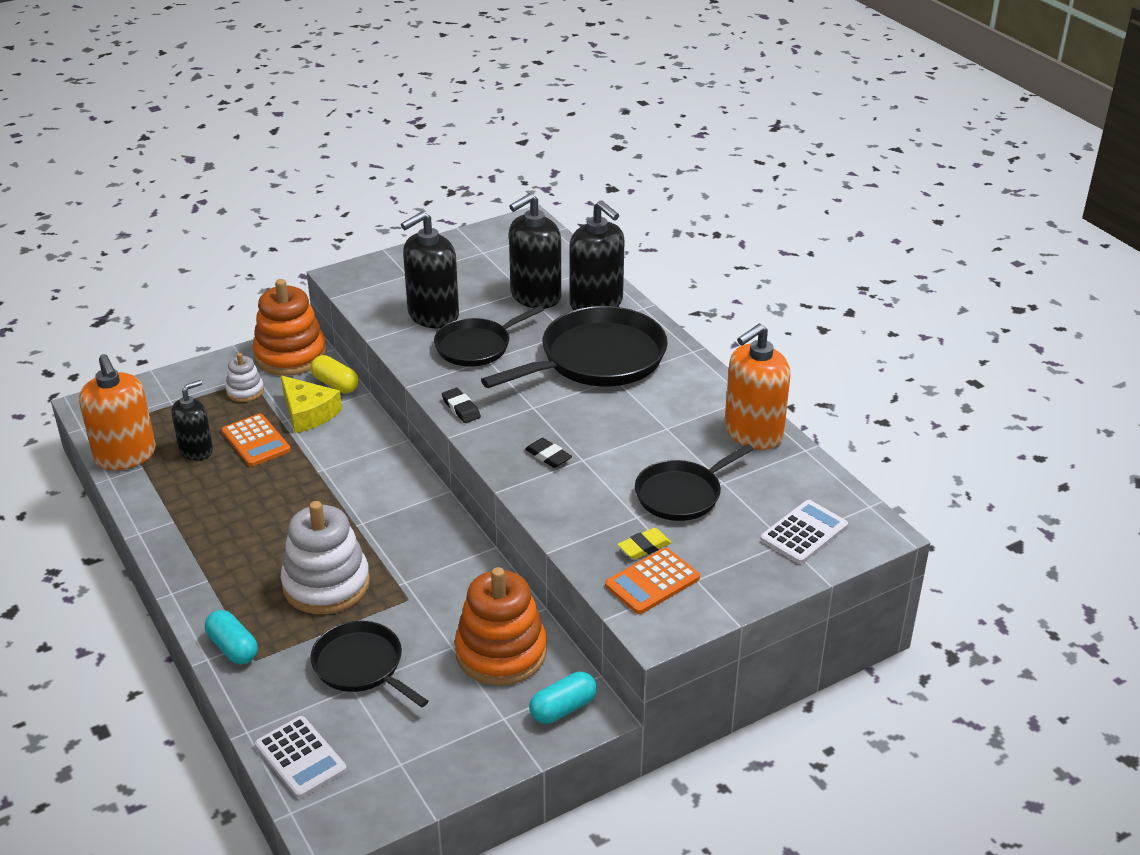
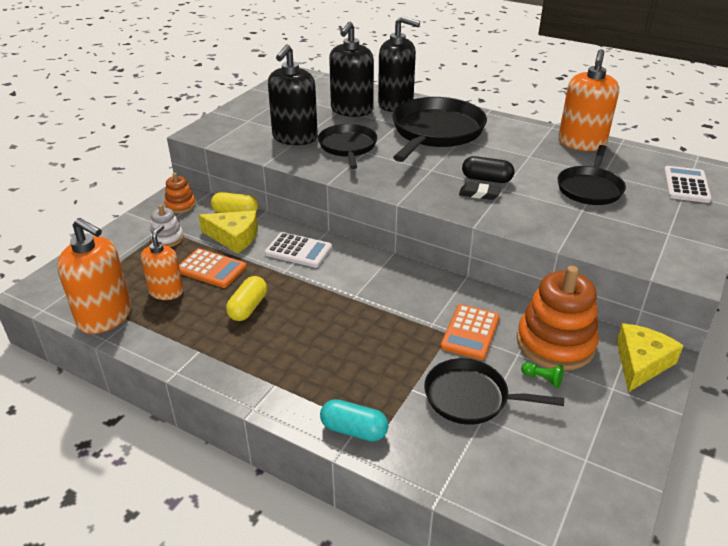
camera: 30 degrees left, 0 degrees up
(196, 450) = (166, 292): black soap dispenser -> orange soap dispenser
(252, 495) = (248, 307): none -> yellow capsule
(290, 355) = (180, 205): orange stacking toy -> orange stacking toy, size x0.50
(301, 757) = (507, 495): white calculator -> white calculator (298, 251)
(326, 584) = (376, 348): white stacking toy -> none
(447, 679) = (542, 379): none -> green pawn
(461, 408) = (383, 185): black eraser -> none
(476, 346) = (348, 147): black pan -> black pan turned 150 degrees clockwise
(563, 708) = (641, 363): turquoise capsule -> yellow cheese
(579, 441) = (486, 179): none -> black capsule
(644, 547) = (612, 226): yellow eraser -> none
(652, 582) = (646, 244): orange calculator -> orange calculator (470, 332)

